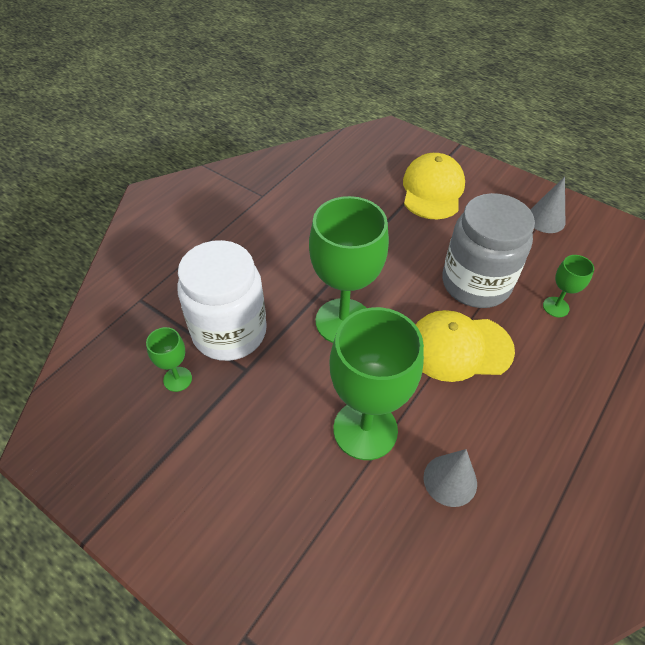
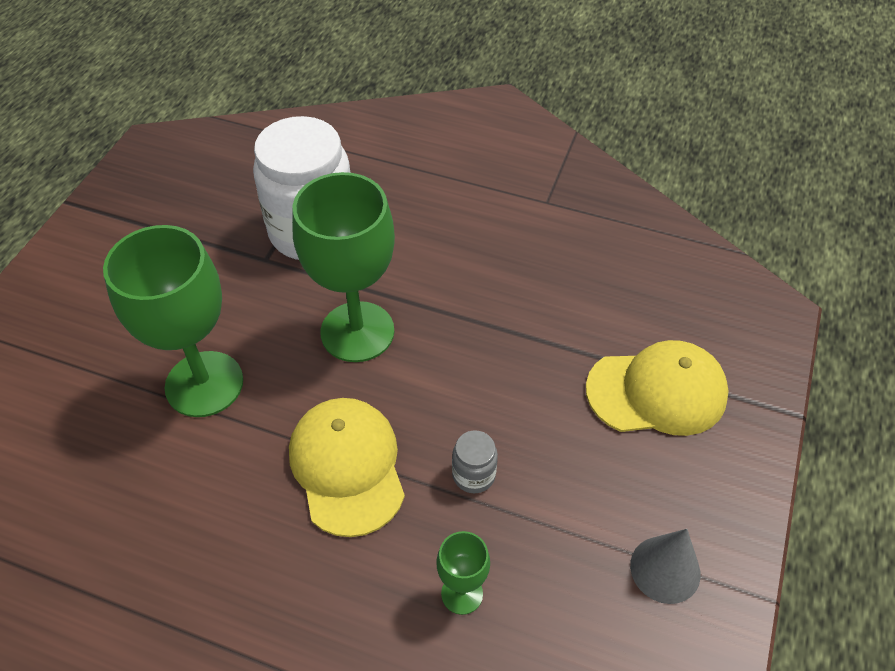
camera: 75 degrees right, 0 degrees up
(177, 379) = (241, 209): green goblet -> none
(450, 480) = (148, 480): grey cone -> none
(476, 283) = (473, 475): grey jar -> grey jar, size x0.40

